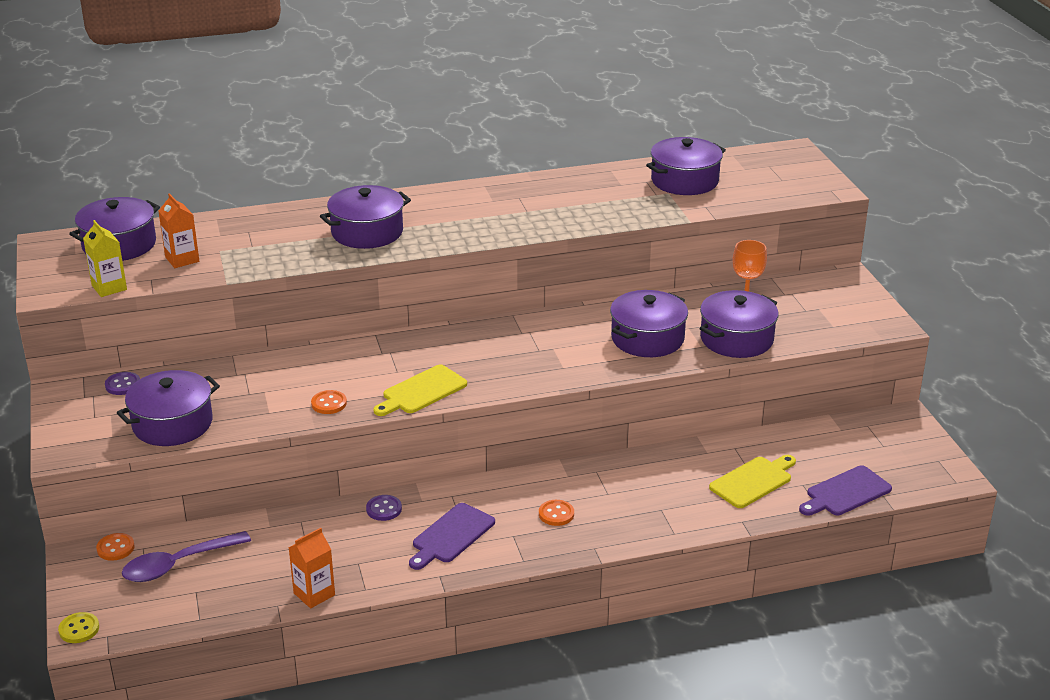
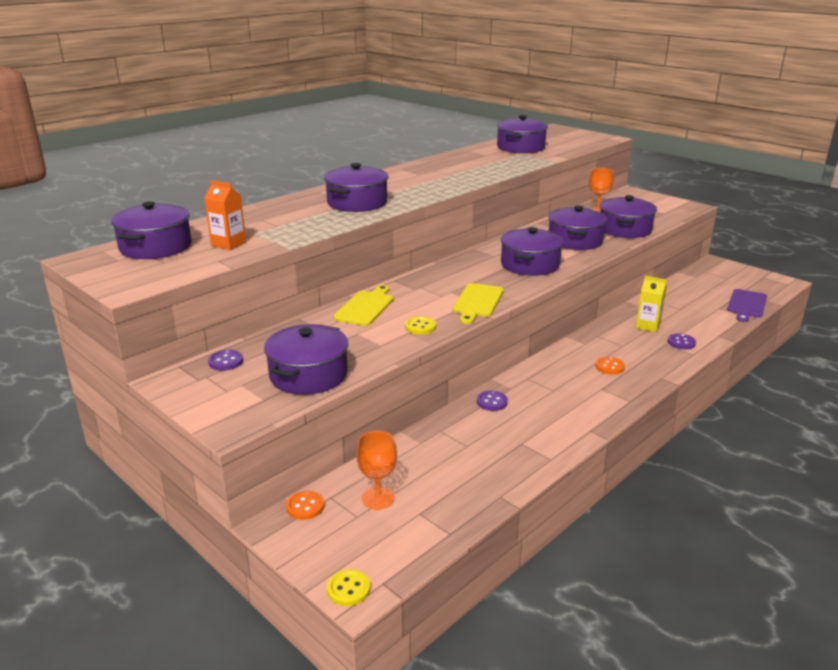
camera: 30 degrees left, 5 degrees down
(109, 287) = (185, 273): yellow carton -> yellow carton (647, 326)
(178, 564) = (378, 498): purple spoon -> orange goblet
(314, 594) = (518, 477): orange carton -> none
(329, 403) = (420, 327): orange button -> yellow button
(451, 536) = (562, 402): purple cutting board -> none
(544, 358) = (530, 265): none -> purple pot
(682, 514) = (681, 342): none -> purple button
(753, 481) = (692, 314): yellow cutting board -> yellow cutting board (365, 307)

